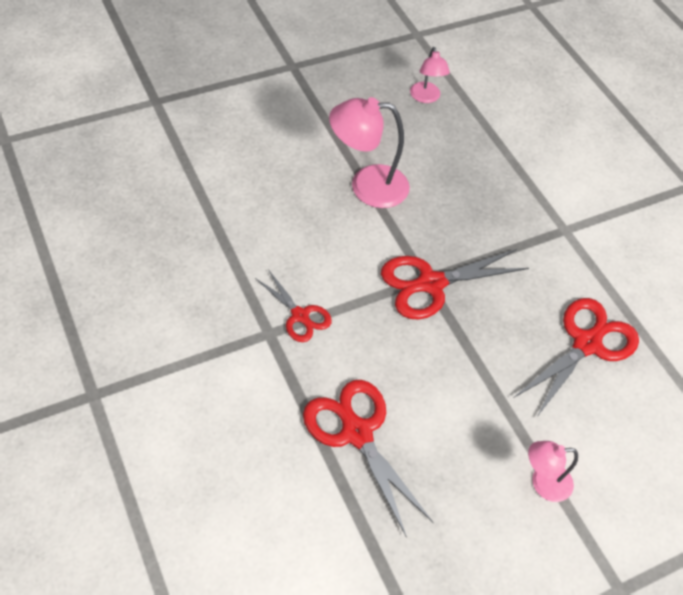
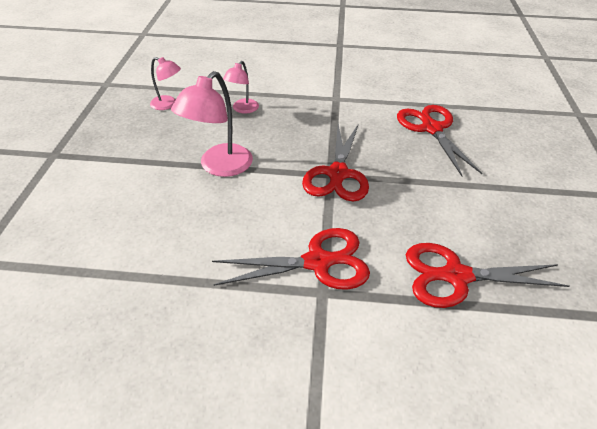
camera: 55 degrees left, 10 degrees down
(300, 315) = (317, 262): red scissors -> red scissors, size x1.67
(543, 483) = (535, 194): pink lamp -> pink lamp (242, 109)

